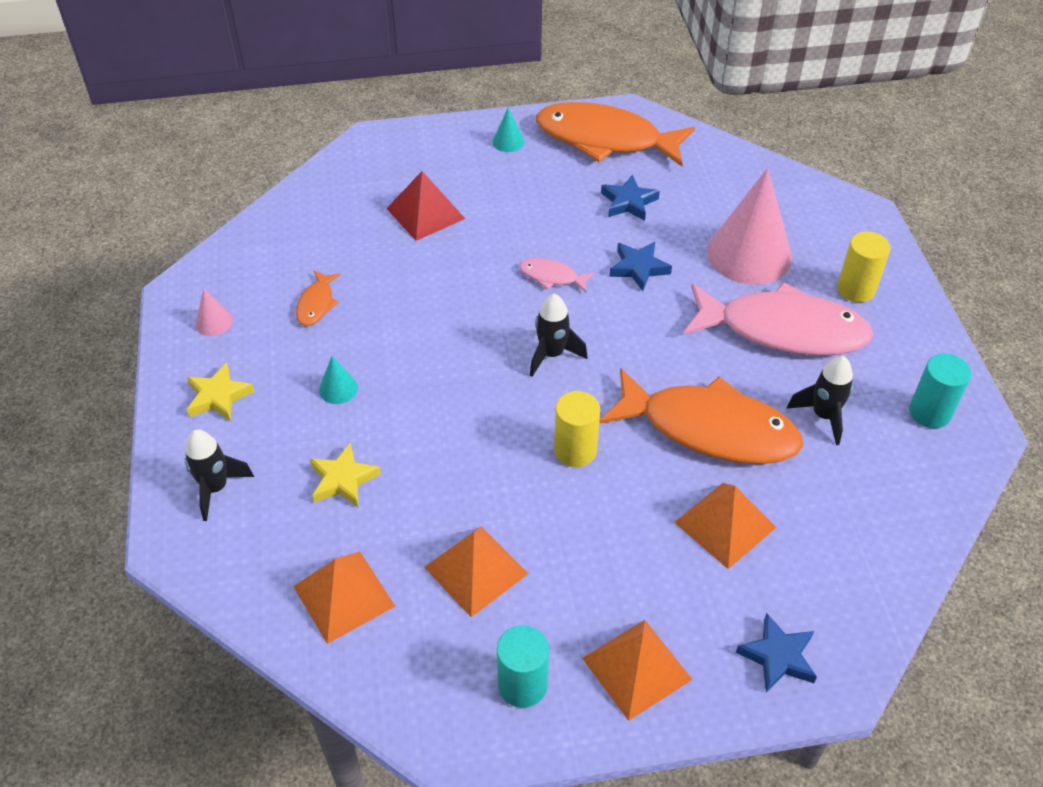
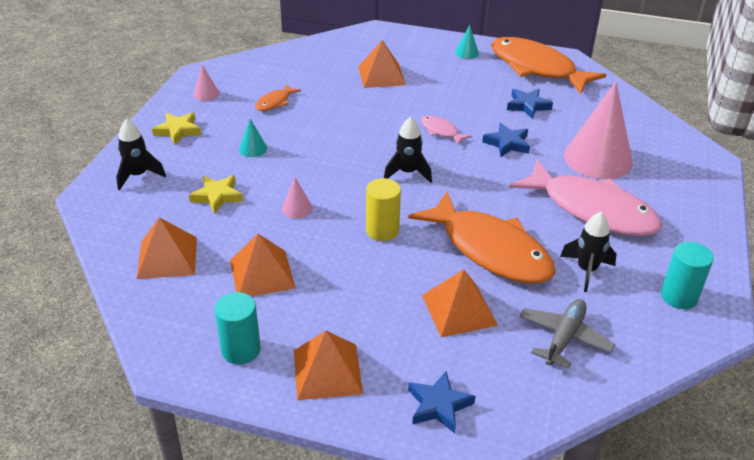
camera: 25 degrees right, 10 degrees down
(425, 213) = (381, 75): red pyramid -> orange pyramid
(454, 458) = (297, 208): none -> pink cone
(850, 514) = (564, 338): none -> grey plane
(856, 289) = (670, 203): yellow cylinder -> none

